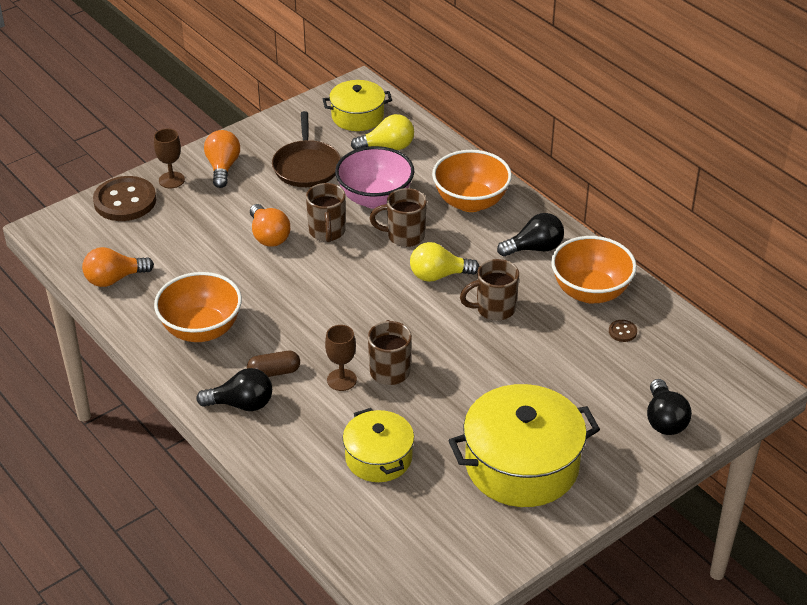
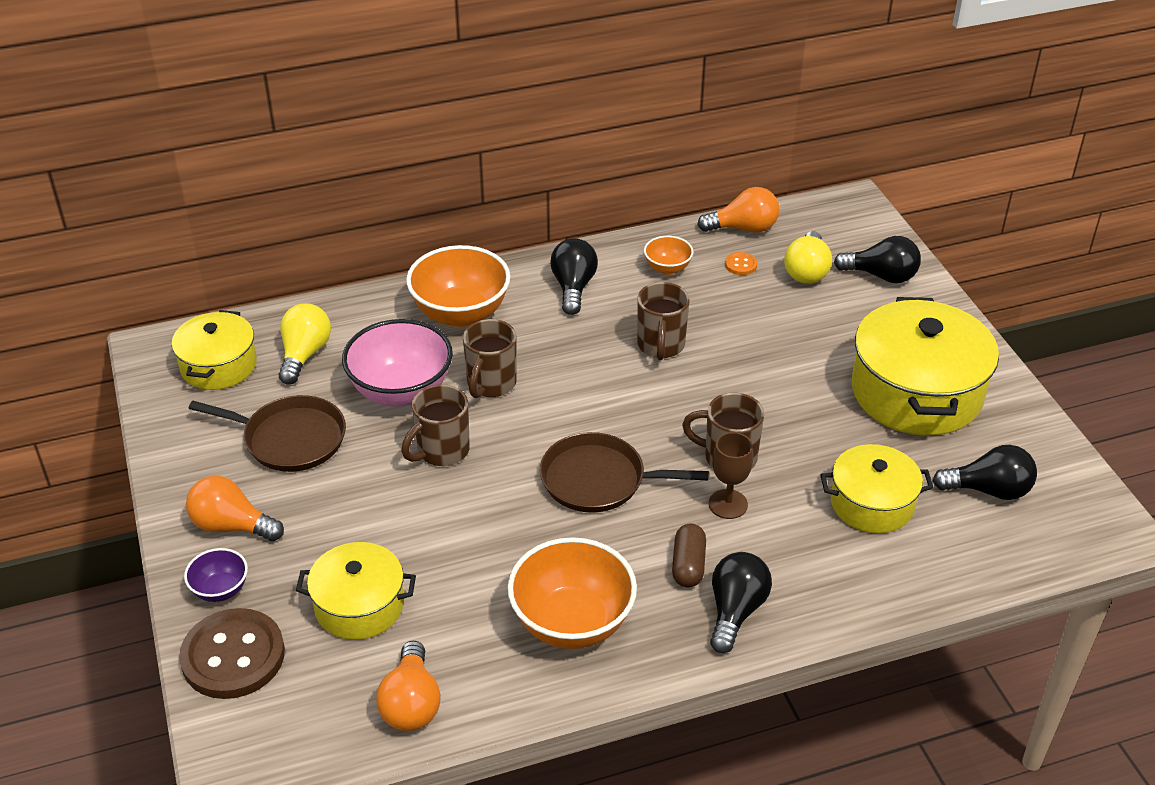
camera: 70 degrees left, 0 degrees up
(171, 180) = (220, 590): brown goblet -> purple bowl
(180, 237) = (359, 605): none -> yellow pot
(269, 236) = (415, 510): orange light bulb -> orange light bulb (743, 228)
(327, 232) = (441, 451): brown mug -> brown mug turned 120 degrees clockwise
(335, 310) = (598, 480): none -> brown pan
(426, 525) = (989, 490): none -> black light bulb
(439, 275) = (580, 374): yellow light bulb -> yellow light bulb (807, 271)
(590, 292) = (667, 268): orange bowl -> orange bowl, size x0.50
(622, 332) = (740, 265): brown button -> orange button

